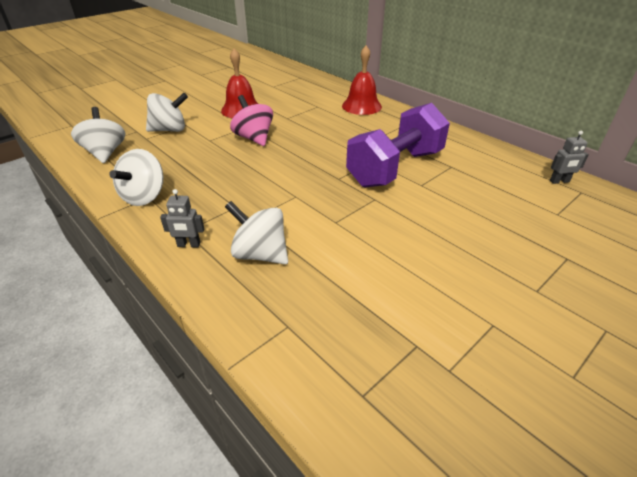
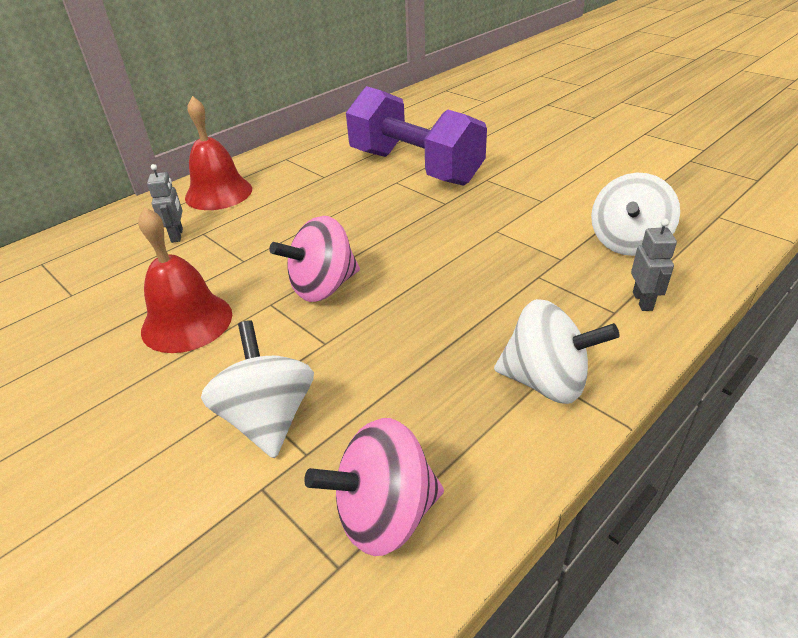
camera: 90 degrees left, 0 degrees up
(105, 153) = (384, 514): white spinning top -> pink spinning top
(559, 181) = (429, 95): grey robot -> grey robot (177, 235)

